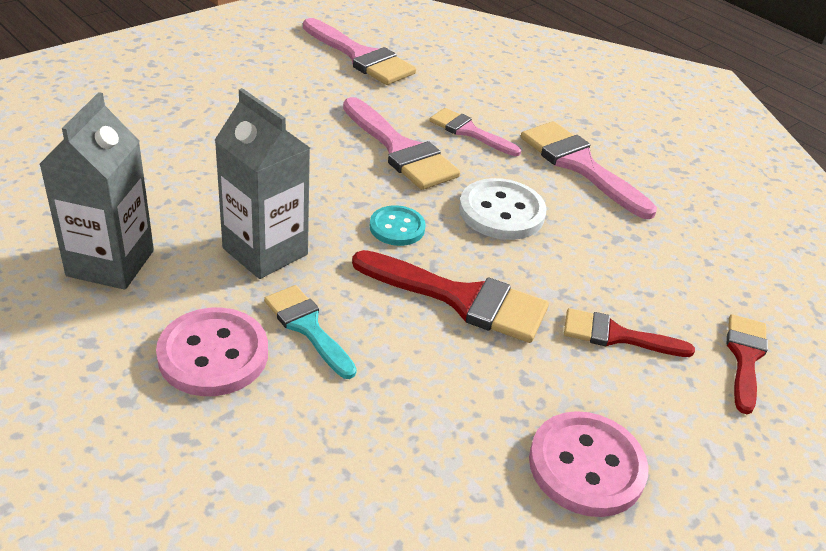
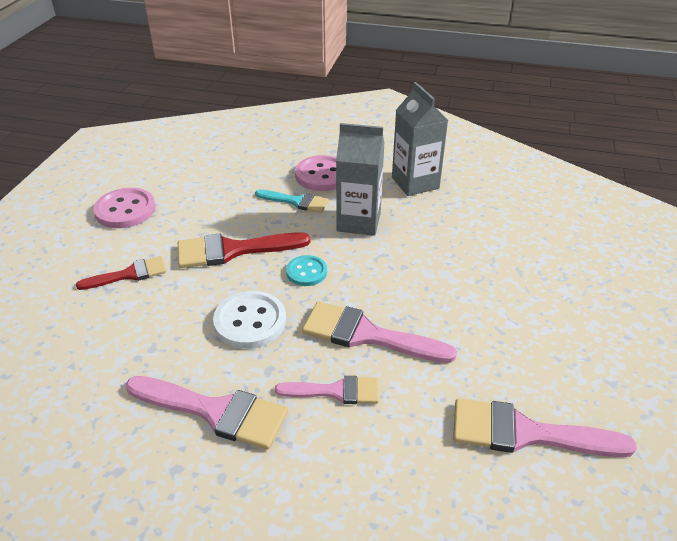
camera: 150 degrees right, 0 degrees up
(745, 357) = (40, 301): red brush -> none

